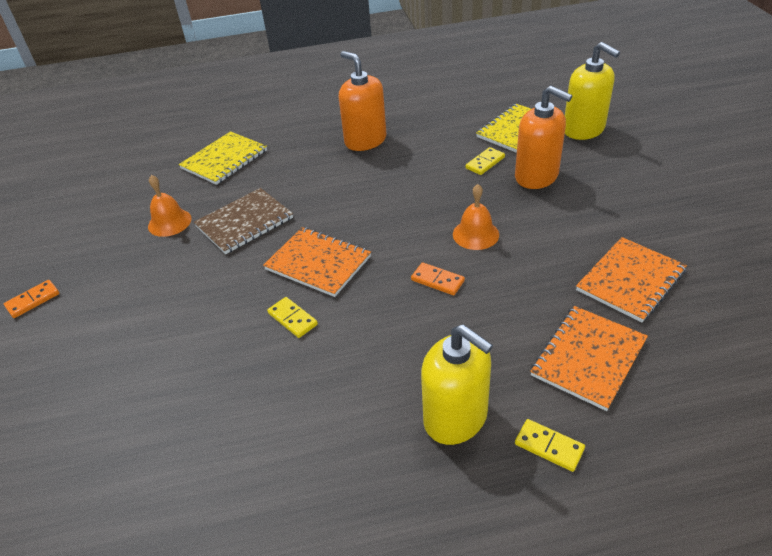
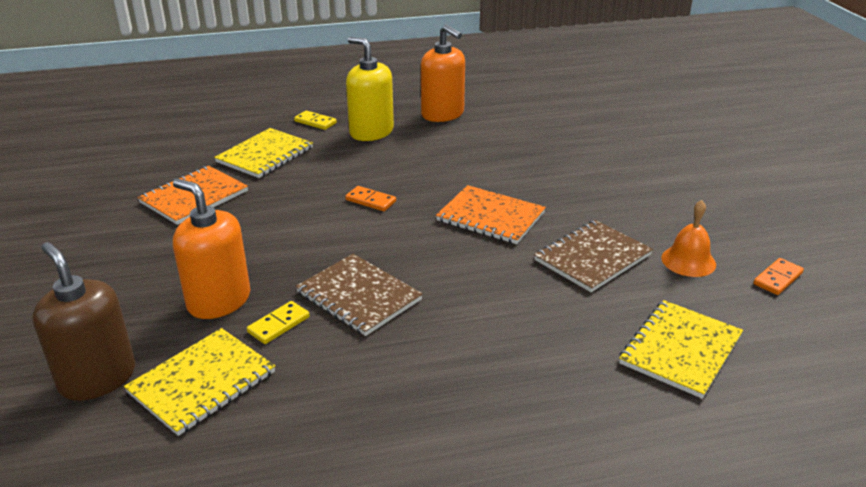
camera: 175 degrees right, 10 degrees down
(33, 300) = (764, 195): orange domino -> orange domino (777, 278)
(292, 319) = (502, 179): yellow domino -> none
(365, 140) = (458, 376): orange soap dispenser -> orange soap dispenser (443, 114)
(433, 184) = (358, 296): none -> brown notebook
(475, 234) = (322, 237): orange bell -> none
(583, 129) = (97, 378): yellow soap dispenser -> brown soap dispenser
(588, 358) = (265, 155): orange notebook -> yellow notebook

